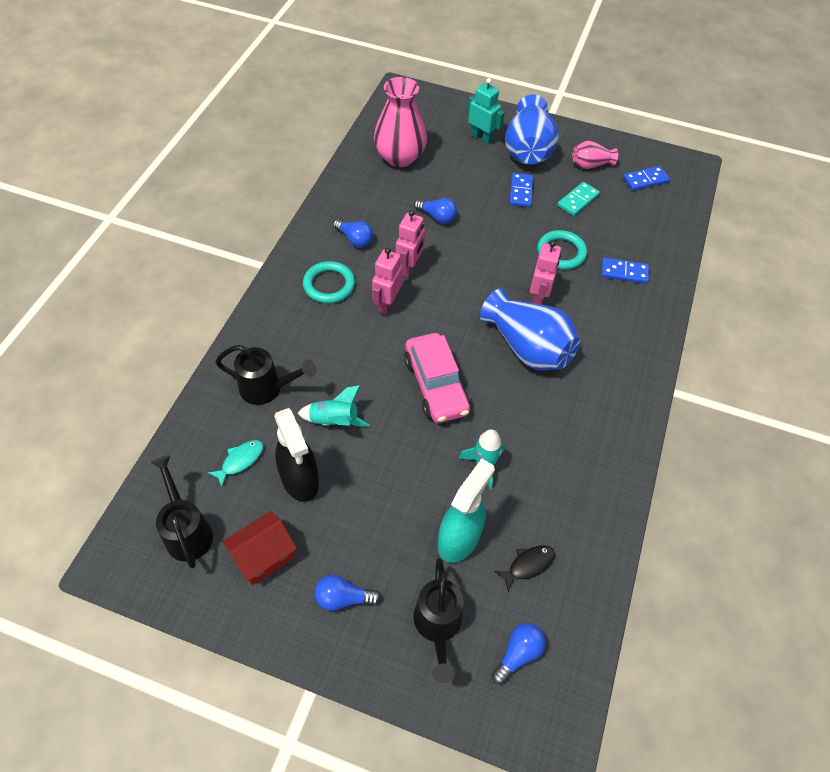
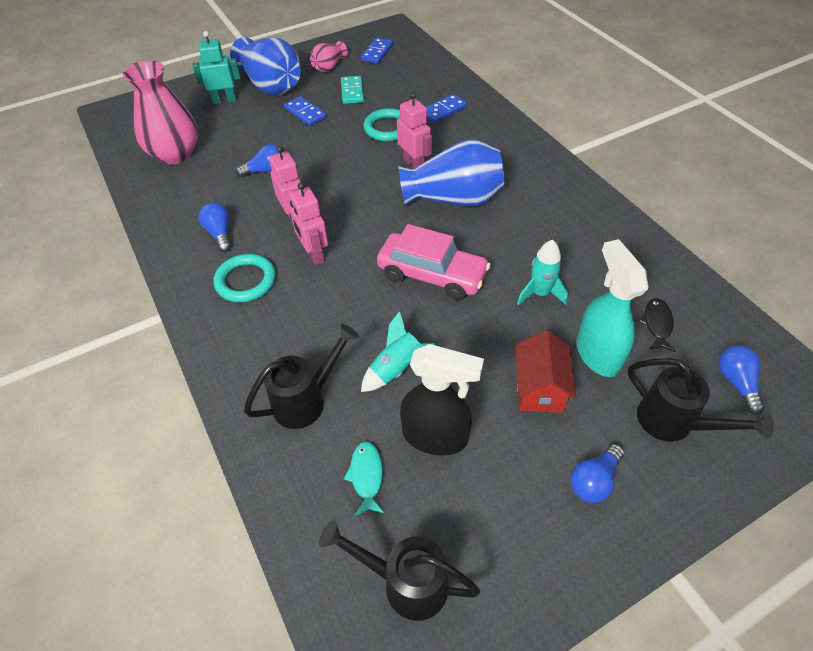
camera: 45 degrees left, 5 degrees down
(263, 556) = (495, 523): red house -> red house (539, 388)
(354, 239) = (220, 234): blue light bulb -> blue light bulb turned 105 degrees counterclockwise

